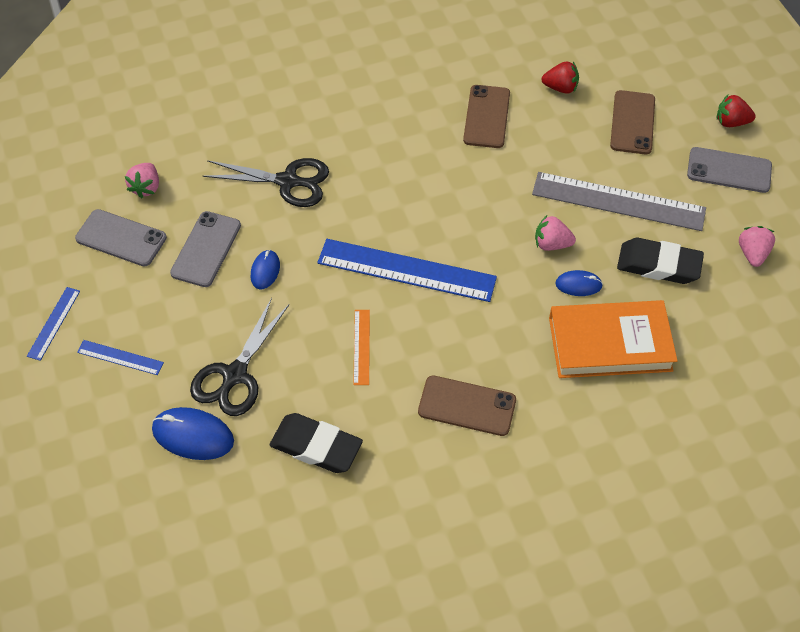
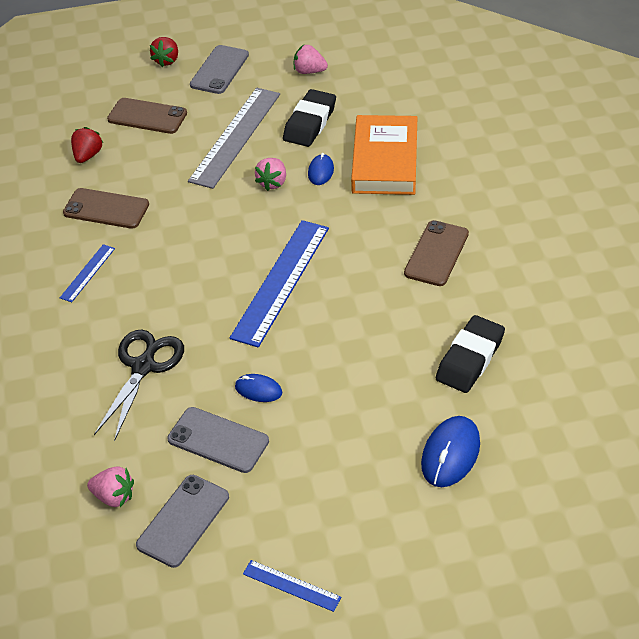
camera: 80 degrees left, 10 degrees down
(120, 357) = (348, 519): blue ruler -> blue ruler (87, 273)
(235, 375) = (383, 418): black scissors -> none
(361, 347) = (364, 320): orange ruler -> none

